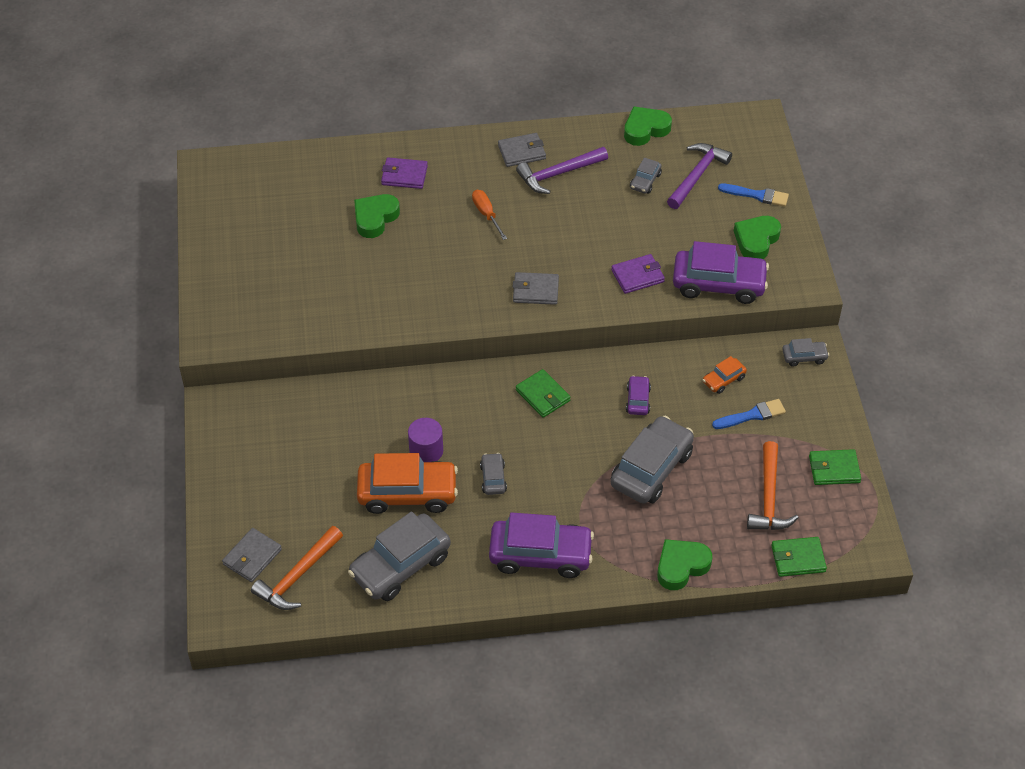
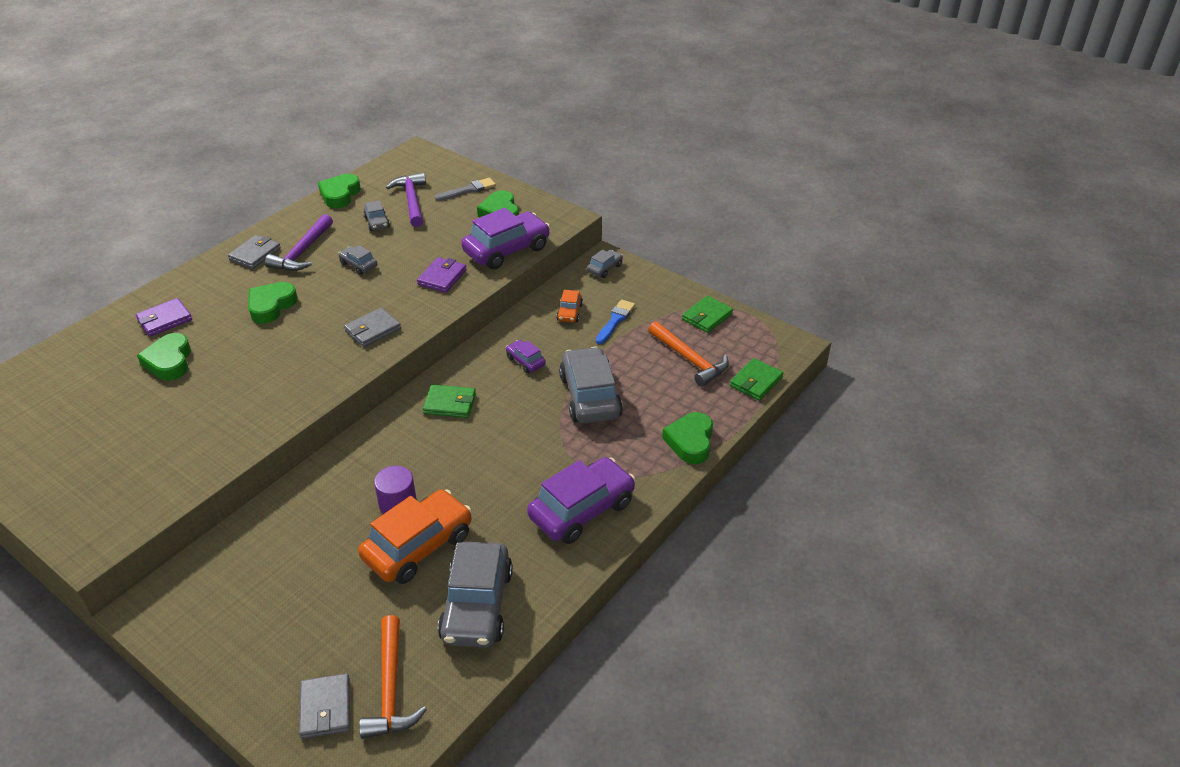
camera: 45 degrees left, 10 degrees down
(486, 214) = (271, 306): orange screwdriver -> green heart
(493, 478) = (478, 484): grey car -> grey car (358, 265)
(757, 195) = (468, 190): blue brush -> grey brush

